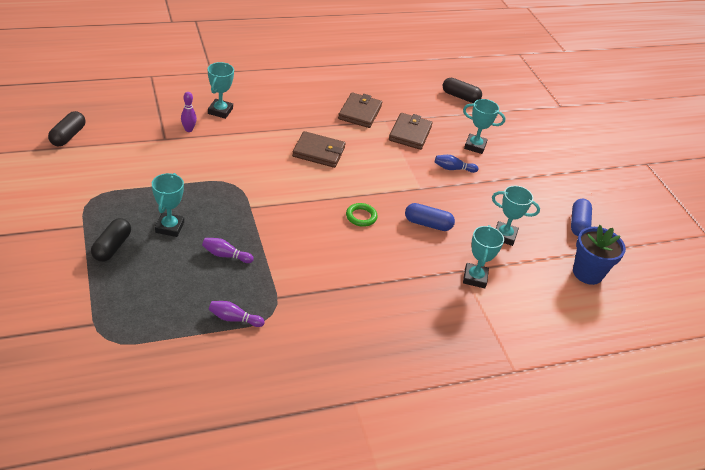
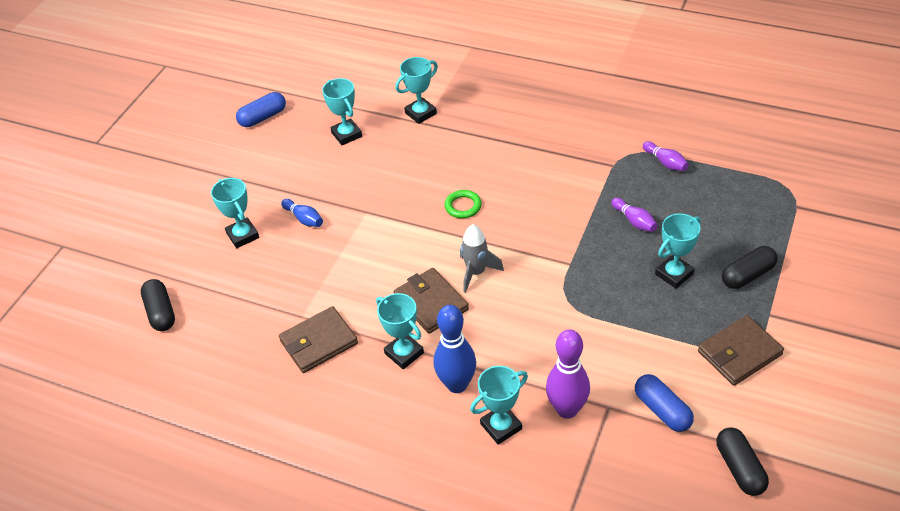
camera: 130 degrees left, 5 degrees up
(68, 136) = (739, 468): black capsule -> black capsule turned 75 degrees counterclockwise
(189, 129) = (567, 409): purple bowling pin -> purple bowling pin, size x1.85
(262, 120) = (457, 384): none -> blue bowling pin
(307, 123) = (404, 353): none -> turquoise trophy
(308, 178) = (476, 272): none -> grey rocket
(410, 133) = (294, 283): brown wallet -> brown wallet (739, 353)
(427, 224) = (405, 173): blue capsule -> blue capsule (662, 410)
(587, 273) = (319, 80): blue flower pot -> none

